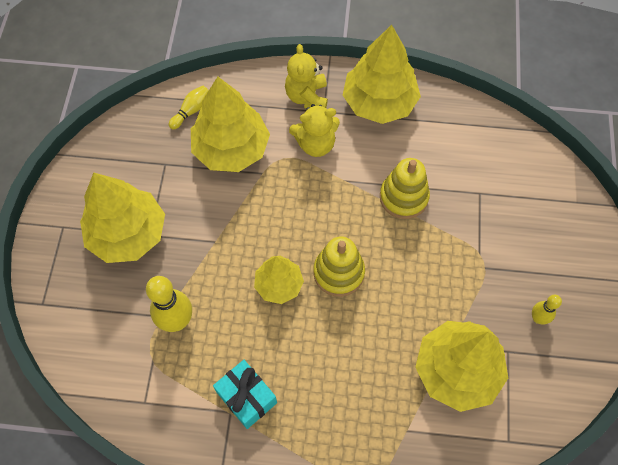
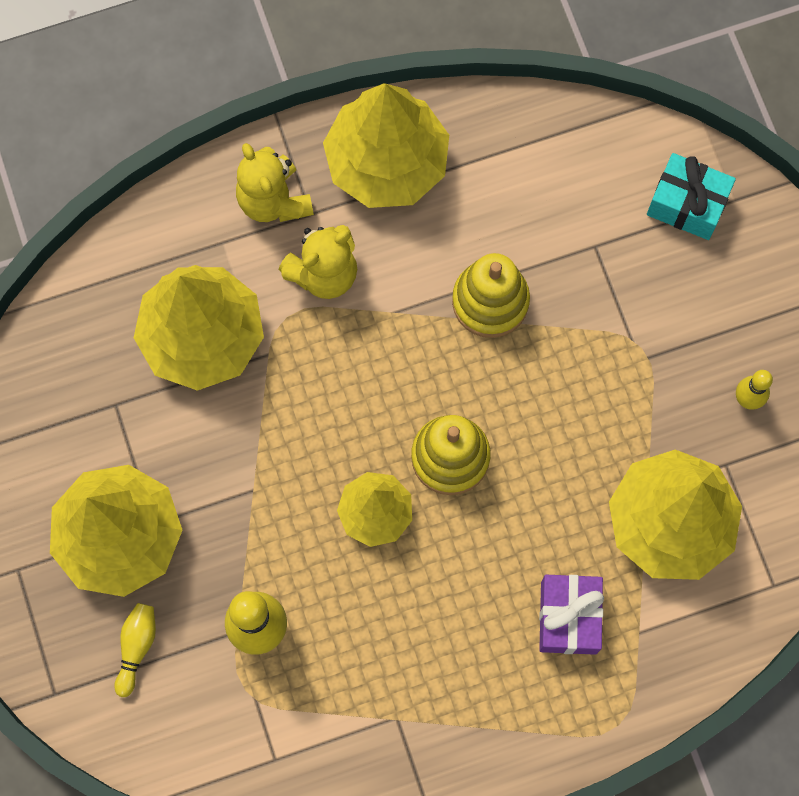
camera: 25 degrees left, 10 degrees up
(191, 111) = (109, 301): yellow bowling pin -> yellow bowling pin (137, 647)
(246, 397) = (409, 688): turquoise gift -> turquoise gift (687, 204)
(366, 400) = (568, 617): none -> purple gift

